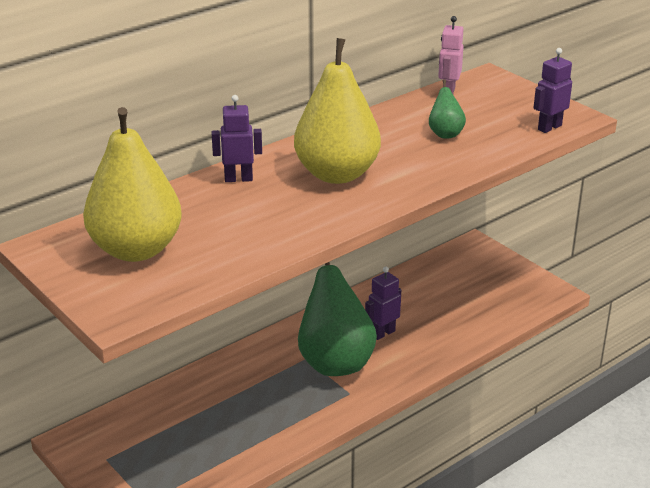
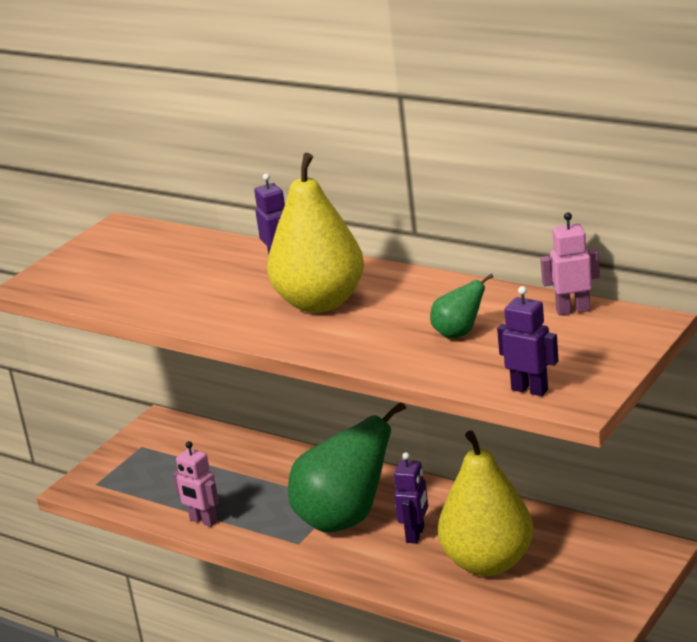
camera: 75 degrees right, 5 degrees down
(136, 250) = (130, 261): yellow pear -> yellow pear (488, 562)
(274, 440) = (203, 521): none -> pink robot
(383, 333) = (415, 534): purple robot -> purple robot turned 75 degrees clockwise

